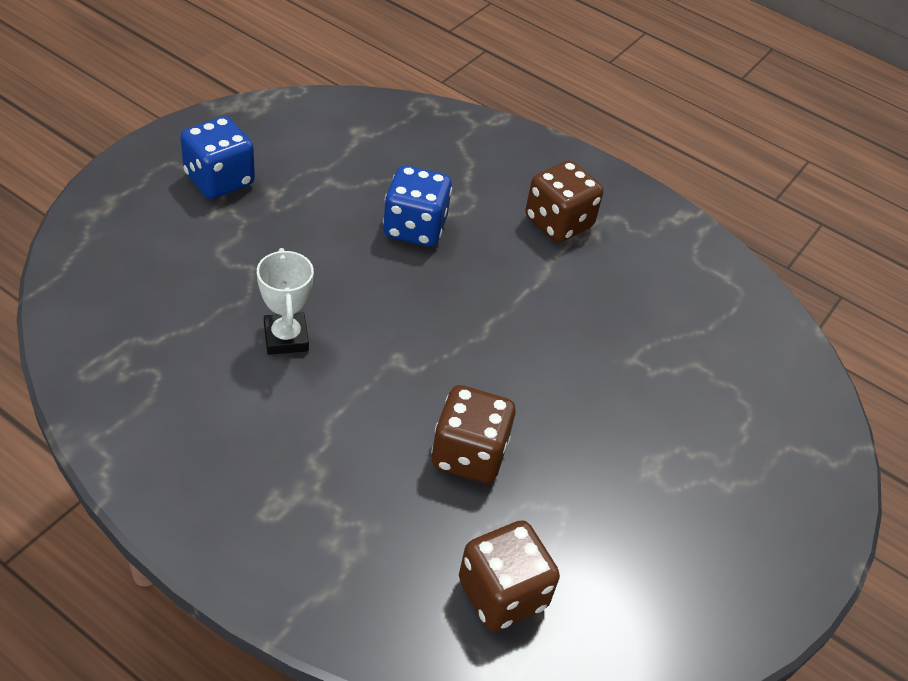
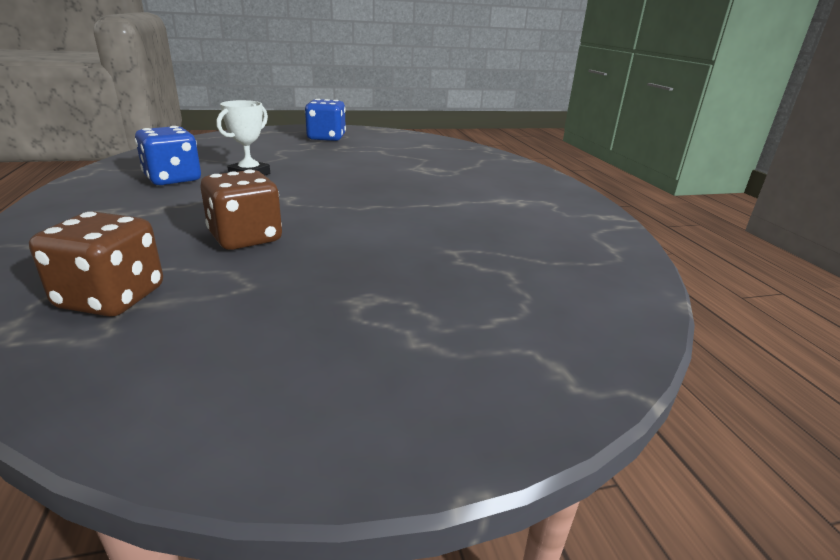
camera: 45 degrees right, 20 degrees down
(415, 228) = (397, 170): blue dice -> blue dice (173, 179)
(558, 222) = (499, 192): brown dice -> none

